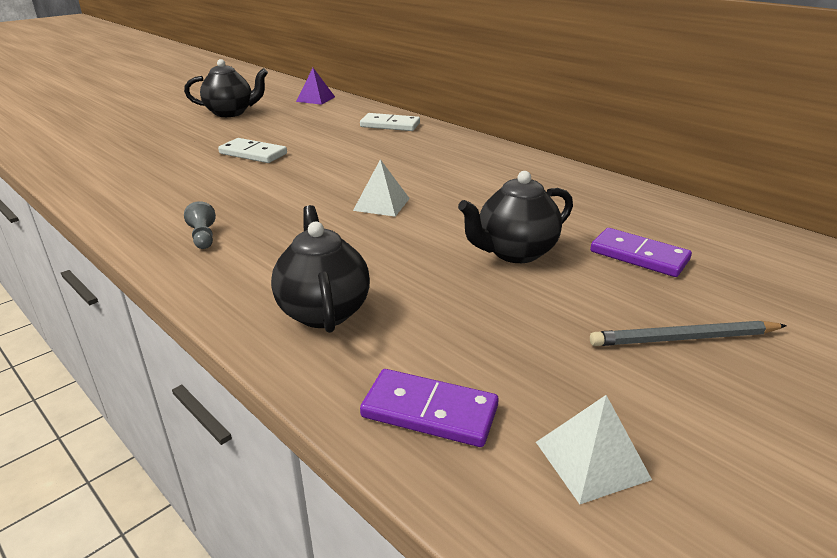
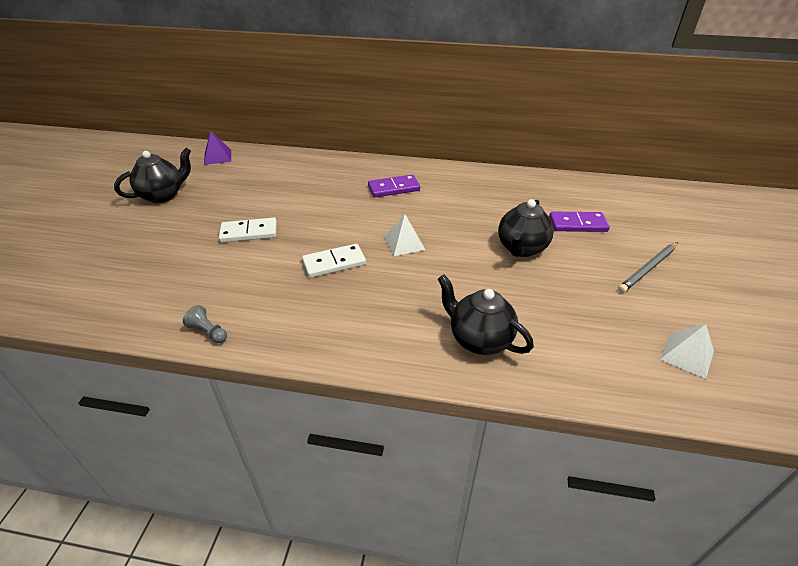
camera: 35 degrees left, 10 degrees up
(203, 237) = (326, 323): grey pawn -> grey pawn (208, 332)
(390, 125) = (315, 167): white domino -> white domino (334, 263)
(429, 412) = (604, 370): purple domino -> purple domino (393, 188)

